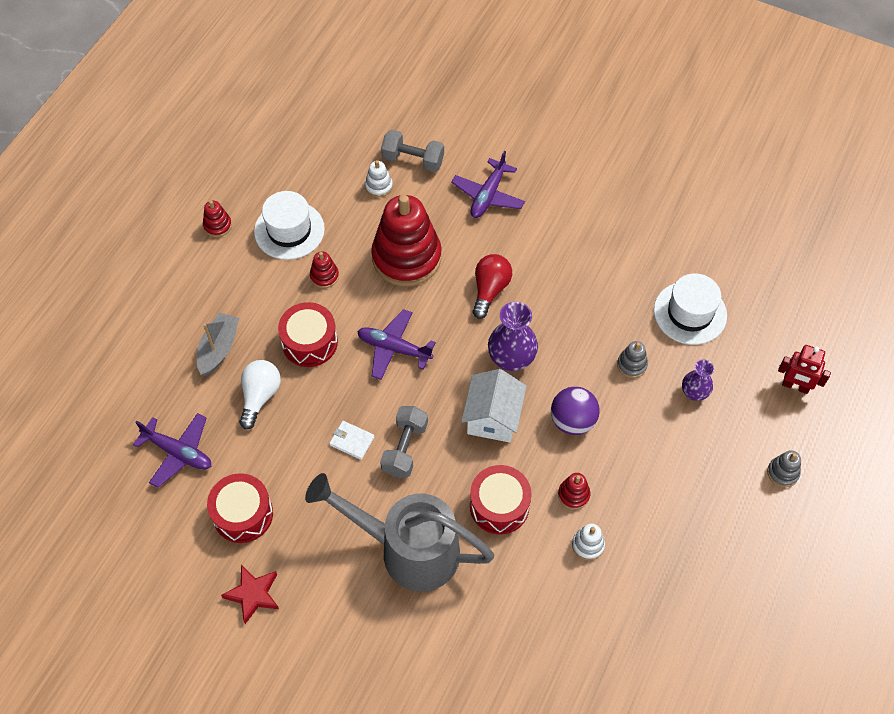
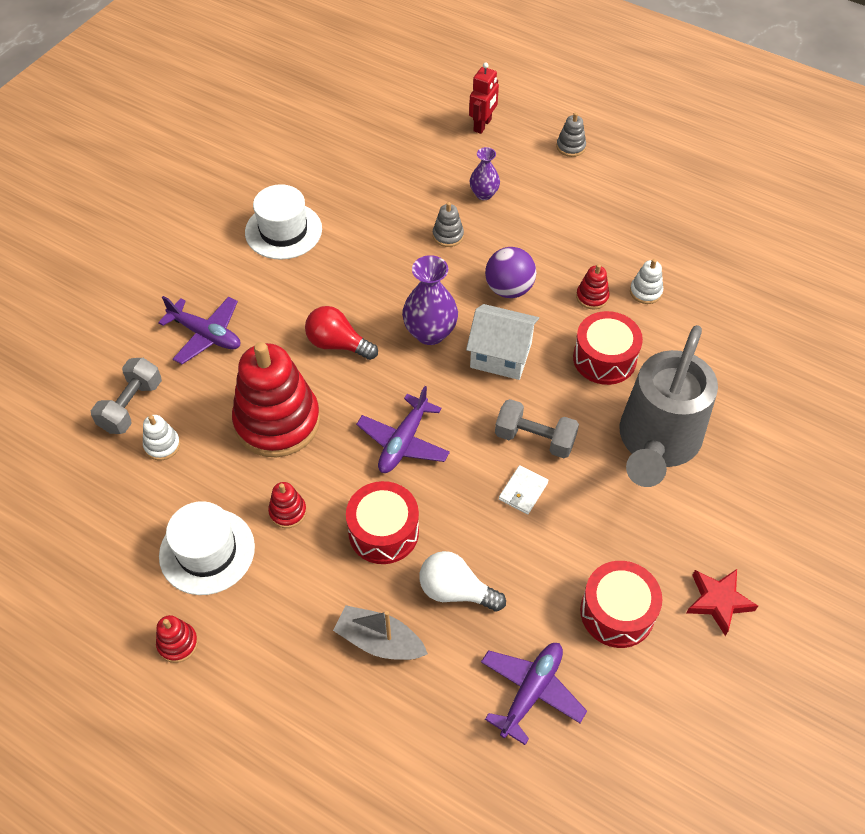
camera: 85 degrees left, 5 degrees down
(690, 313) = (393, 185): white hat -> white hat (283, 231)

